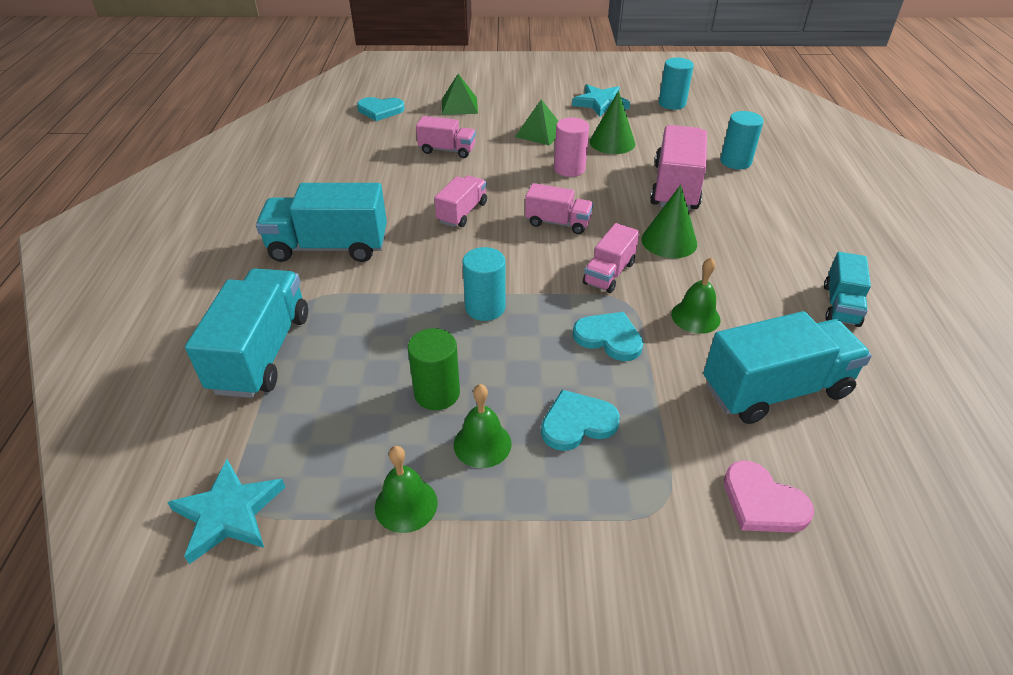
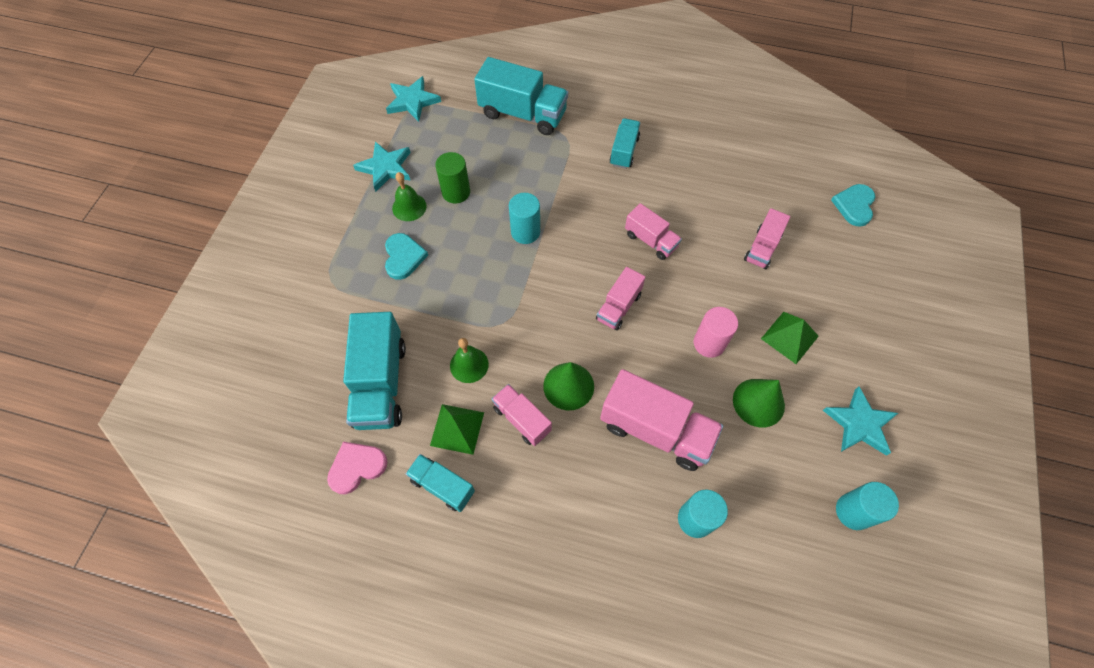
camera: 105 degrees right, 20 degrees up
(329, 247) = (624, 151): turquoise truck -> turquoise truck, size x0.57
(406, 504) = (385, 168): green bell -> turquoise star
(459, 106) = (861, 276): green pyramid -> green pyramid (457, 429)
(609, 273) = (539, 323): pink truck -> pink truck (522, 419)
(609, 338) = (468, 298): turquoise heart -> none
(762, 502) = (308, 332): pink heart -> pink heart (356, 467)

